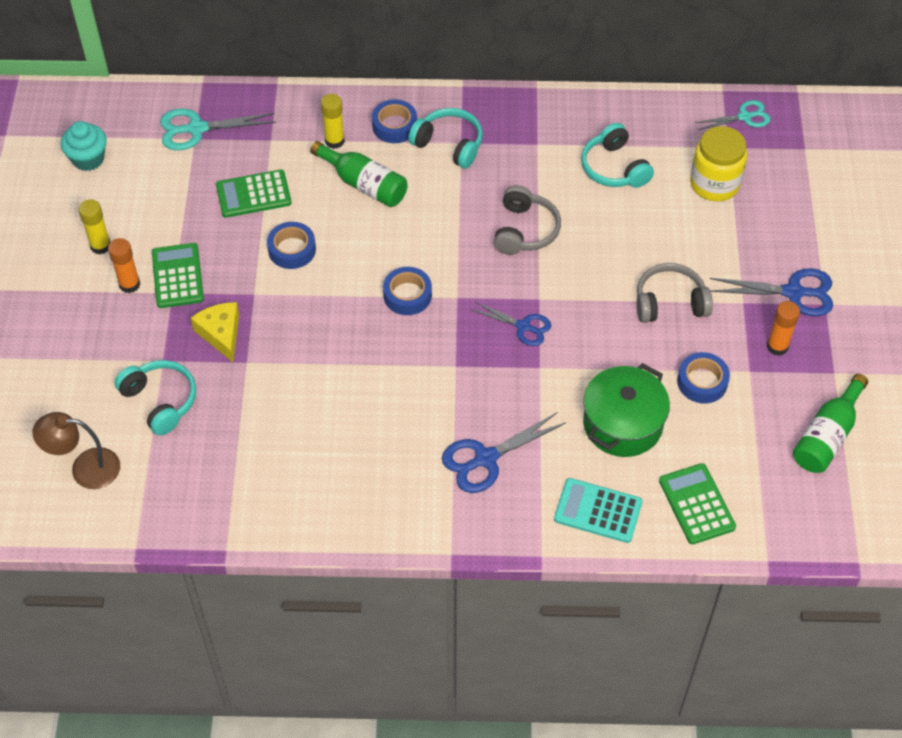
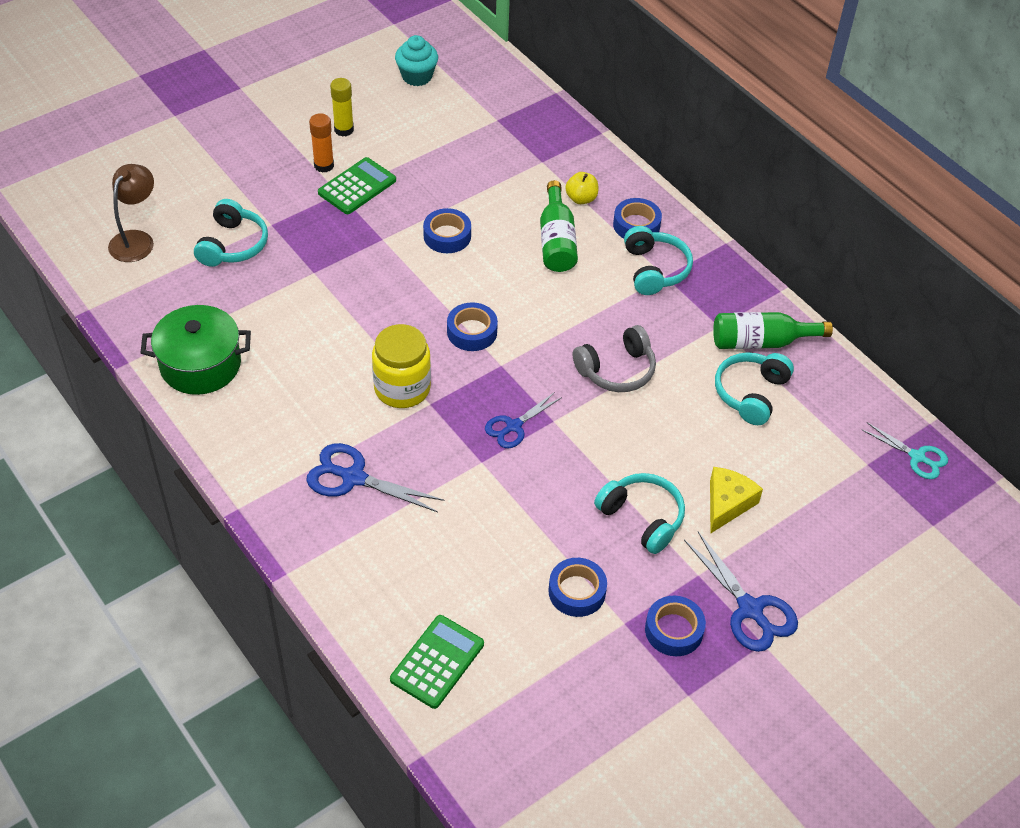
camera: 50 degrees right, 5 degrees down
(85, 468) = (136, 239): brown lamp -> brown lamp turned 60 degrees clockwise
(197, 129) = (507, 115): turquoise scissors -> none
(221, 334) = (326, 242): yellow cheese -> yellow cheese (727, 503)
(253, 194) = (478, 183): green calculator -> none
(334, 141) = (581, 198): yellow glue stick -> yellow apple
(523, 326) = (513, 426): blue scissors -> blue scissors turned 60 degrees clockwise
(598, 511) = (367, 589): turquoise calculator -> none
(622, 424) = (475, 556): green pot -> green pot (200, 365)
(670, 303) = (642, 518): grey headphones -> turquoise headphones
(714, 184) = (813, 477): yellow jar -> yellow jar (402, 388)
(777, 346) = (674, 630): orange glue stick -> blue tape
(827, 436) = (608, 729): green bottle -> green bottle (761, 342)

